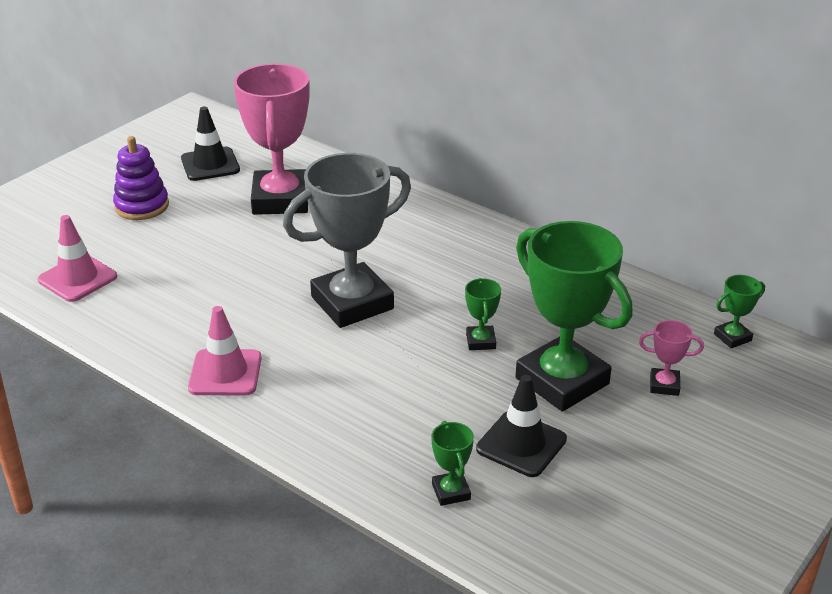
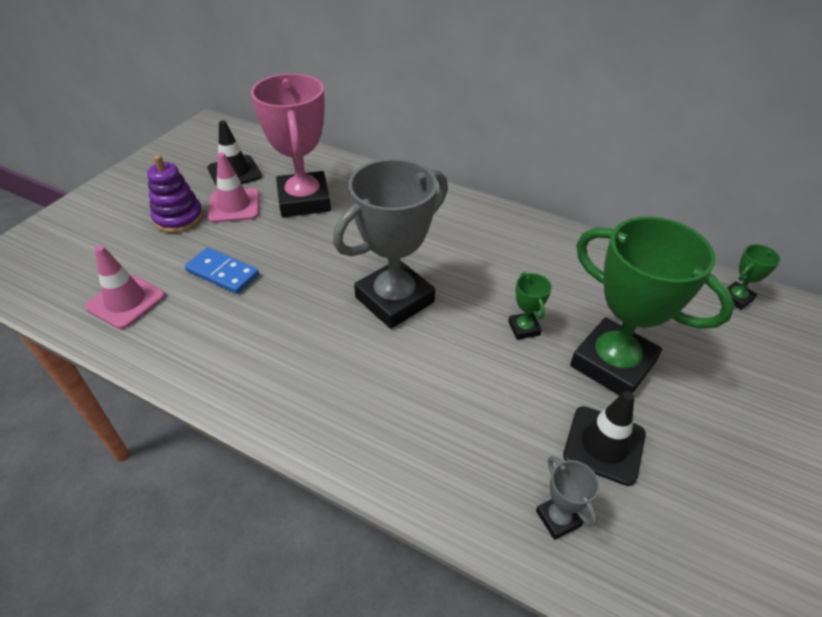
camera: 10 degrees left, 10 degrees up
(179, 262) = (223, 273): none -> blue domino
(225, 373) = (291, 396): pink traffic cone -> pink traffic cone (234, 206)
(451, 492) = (558, 518): green trophy -> grey trophy
(664, 385) = (703, 357): pink trophy -> none

